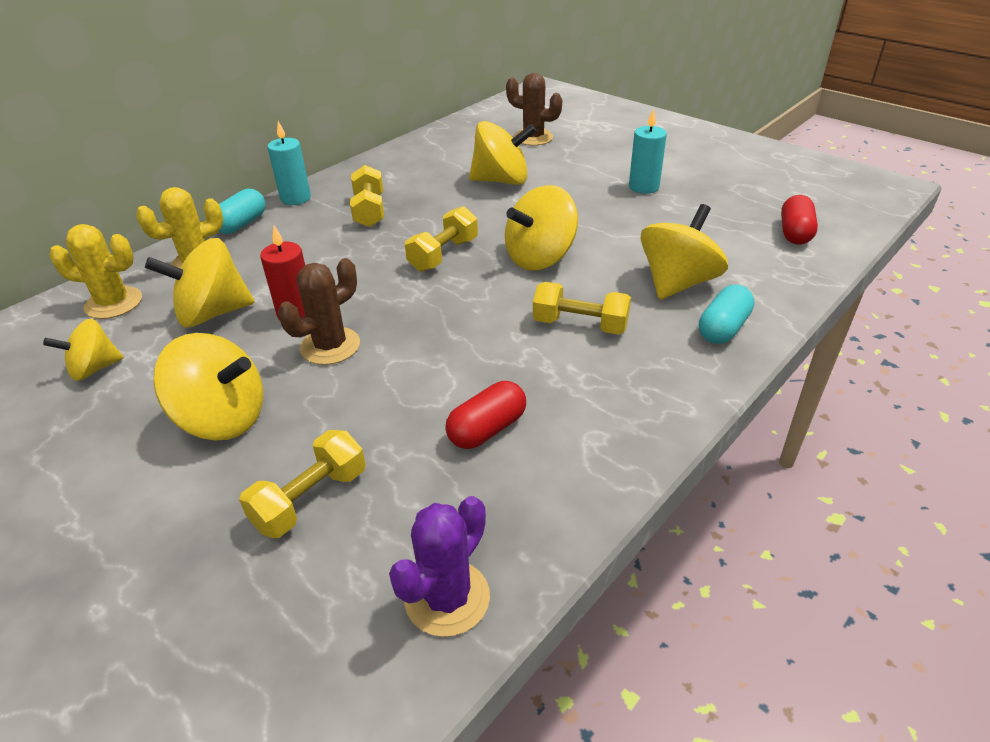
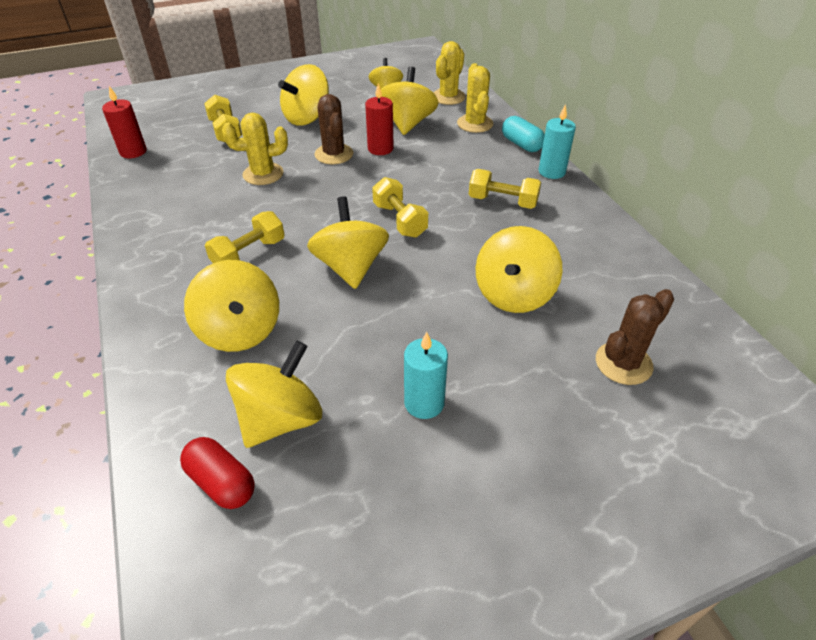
camera: 115 degrees right, 5 degrees up
(418, 388) = (263, 174): none -> yellow cactus
(447, 598) = (133, 152): purple cactus -> red candle
(487, 429) = (205, 187): red capsule -> none
(723, 328) = (164, 324): turquoise capsule -> none
(725, 231) = (280, 419): none -> yellow spinning top

